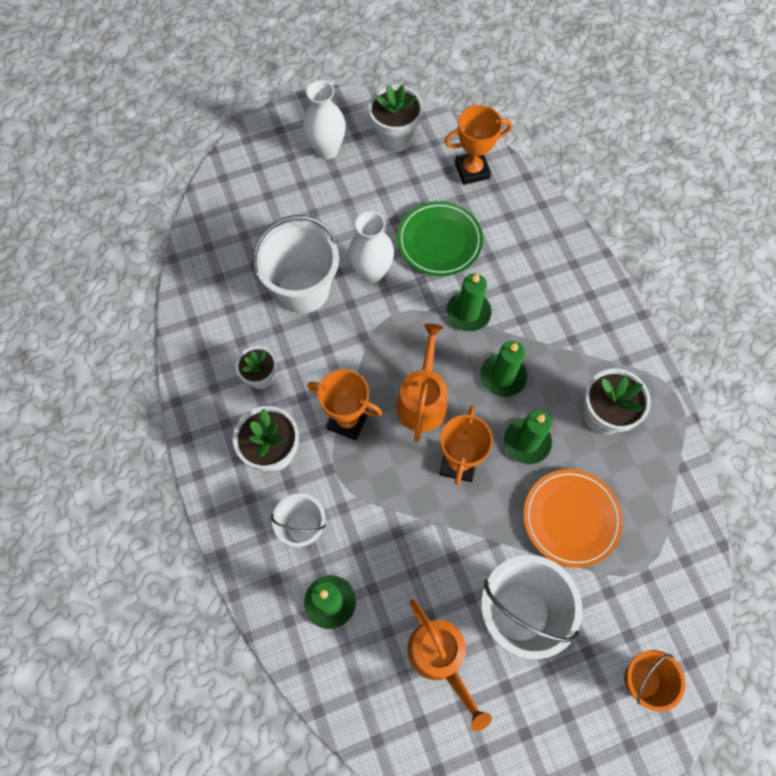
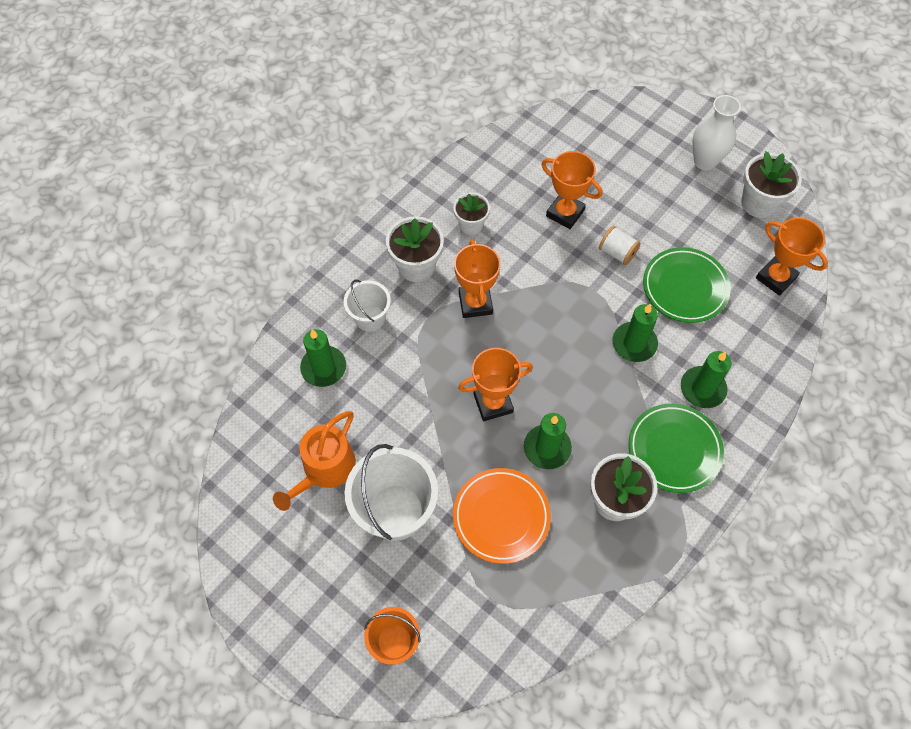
camera: 60 degrees right, 5 degrees down
(303, 289) = (565, 213): white bucket -> orange trophy
(372, 272) = (617, 252): white vase -> white spool
(422, 400) = (530, 348): orange watering can -> none
(503, 376) = (594, 400): green candle -> green candle (702, 388)
(582, 342) = (674, 449): none -> green plate

